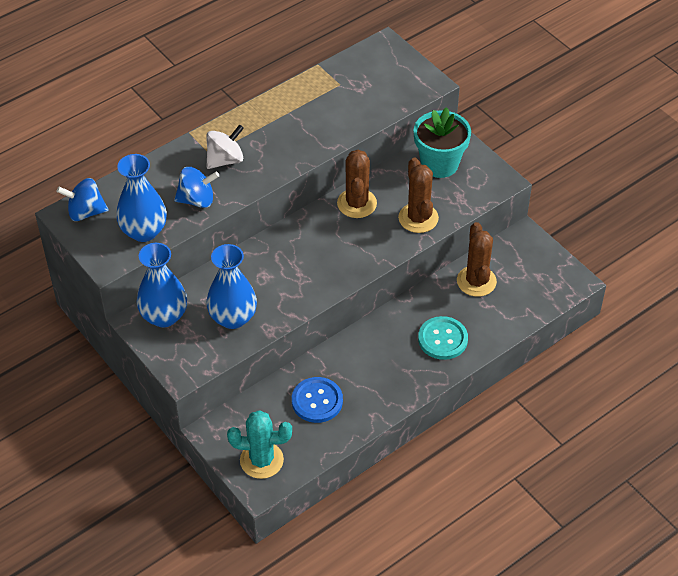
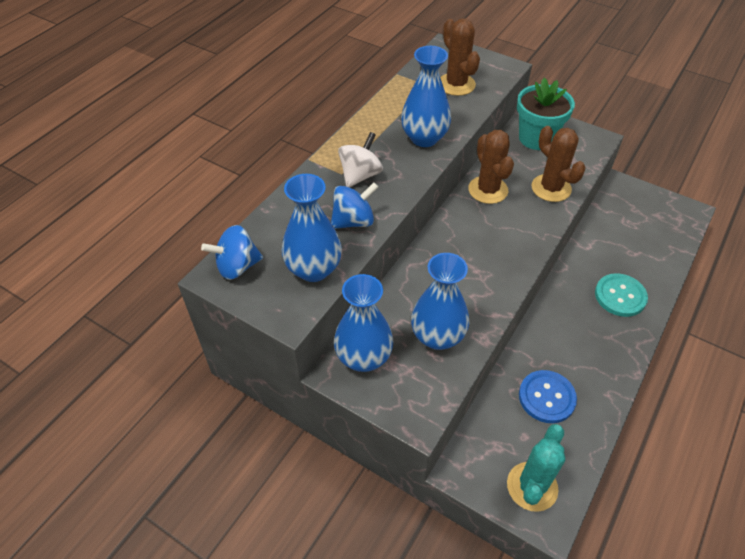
camera: 20 degrees left, 0 degrees up
(261, 460) = (532, 486): turquoise cactus -> turquoise cactus turned 45 degrees counterclockwise
(302, 139) = (424, 138): none -> blue vase
(476, 281) = (611, 234): brown cactus -> brown cactus (456, 84)

